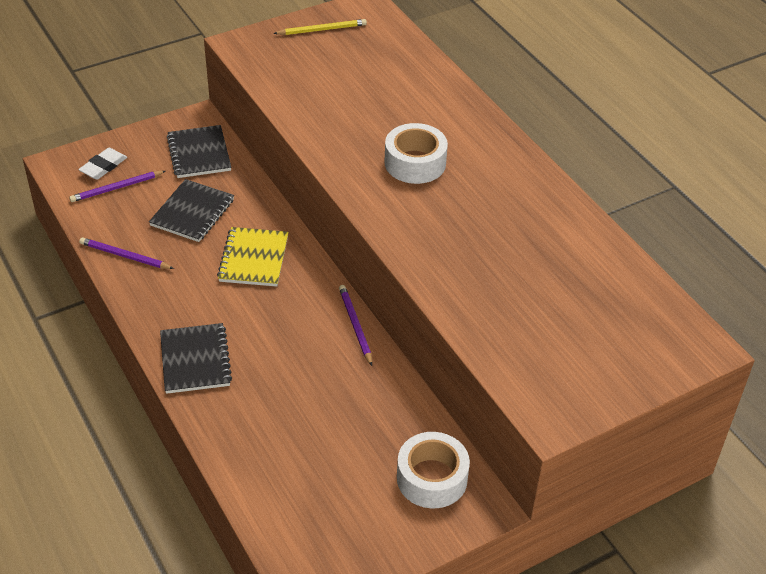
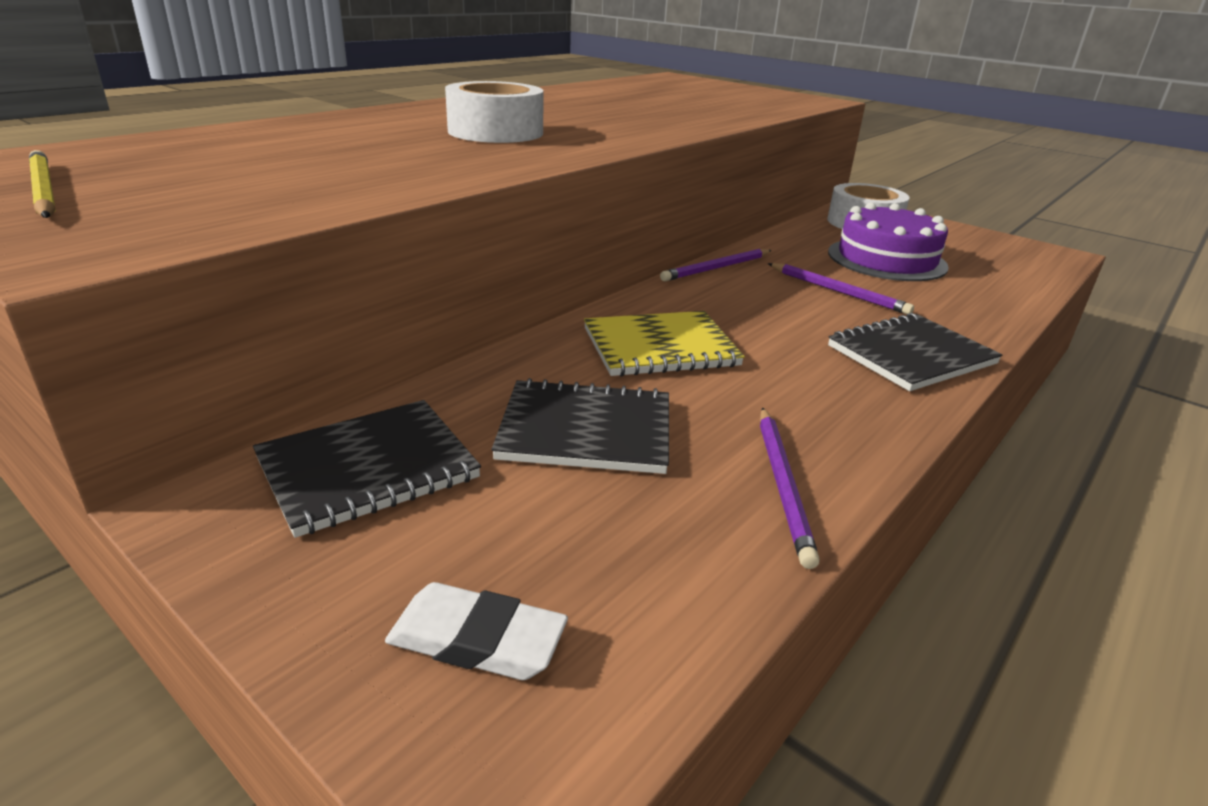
camera: 110 degrees left, 15 degrees down
(116, 188) = (565, 574): purple pencil -> purple pencil (838, 291)
(340, 440) = (886, 259): none -> purple cake

